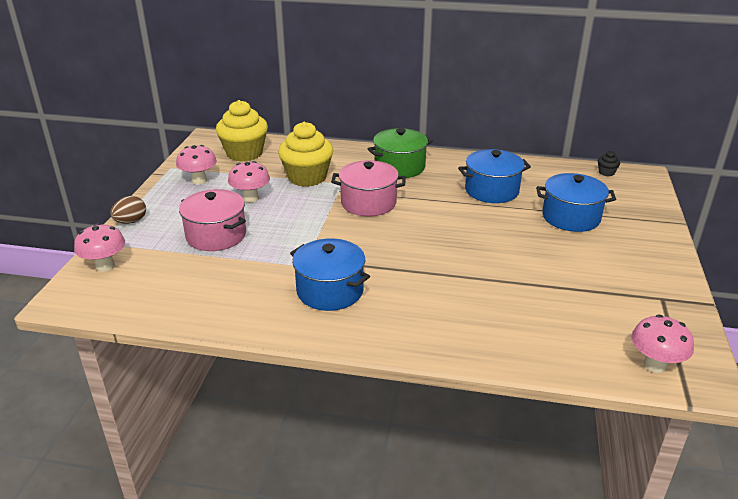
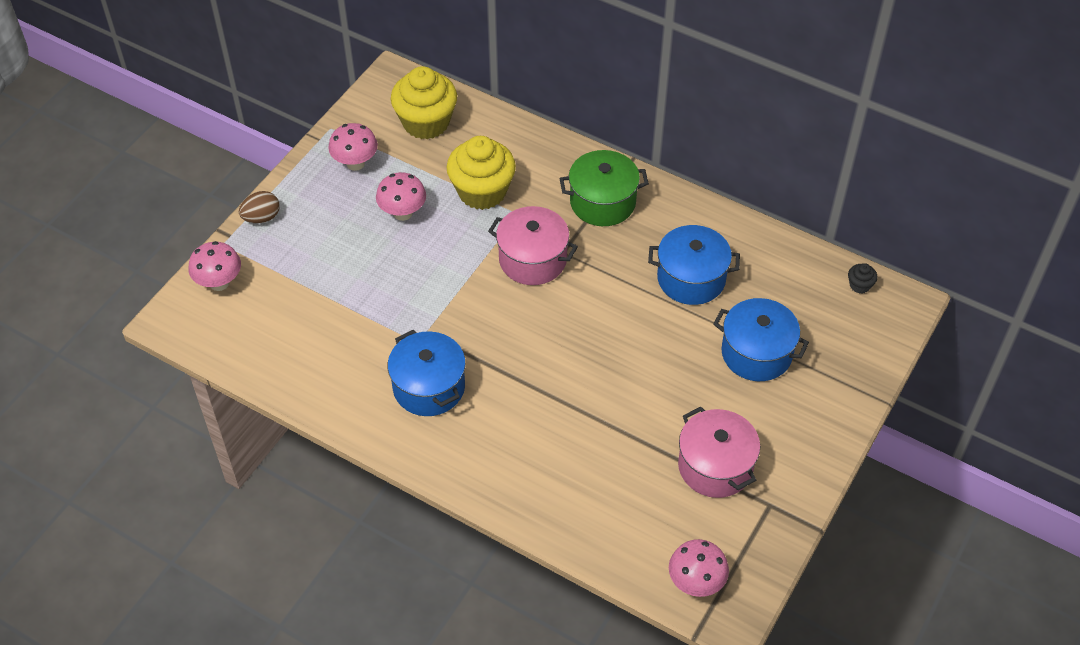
camera: 20 degrees right, 20 degrees up
(216, 235) = (344, 267): pink pot -> pink pot (715, 466)

